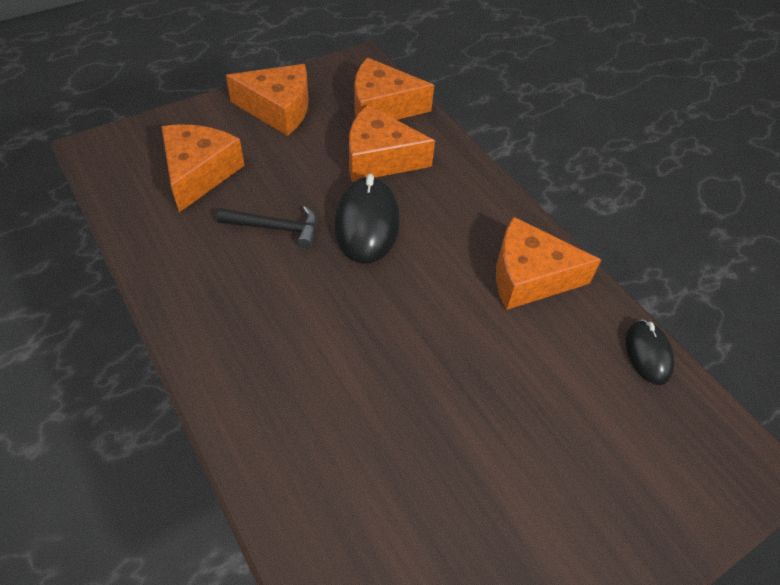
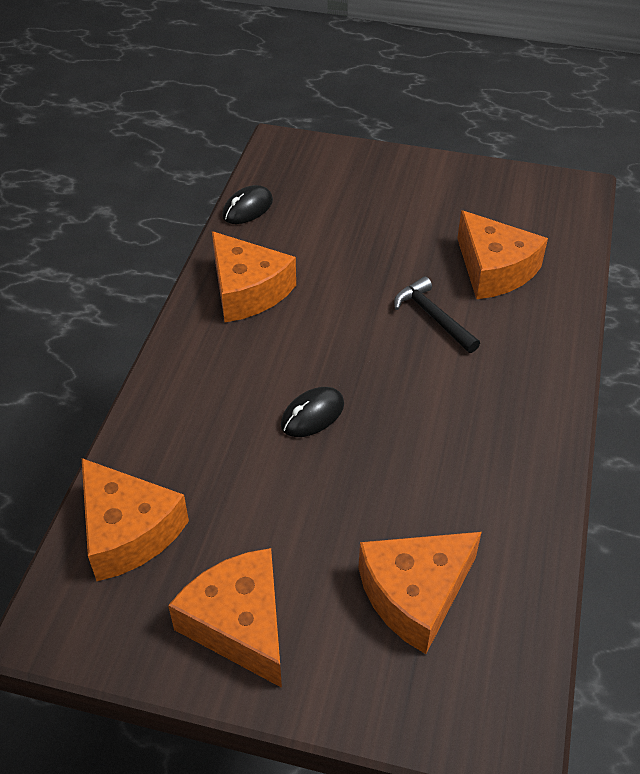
camera: 130 degrees left, 5 degrees down
(275, 228) = (397, 470): black hammer -> black hammer (433, 317)
(367, 223) = (312, 415): black mouse -> black mouse, size x0.59
(379, 158) = (217, 469): orange cheese -> orange cheese (494, 270)

